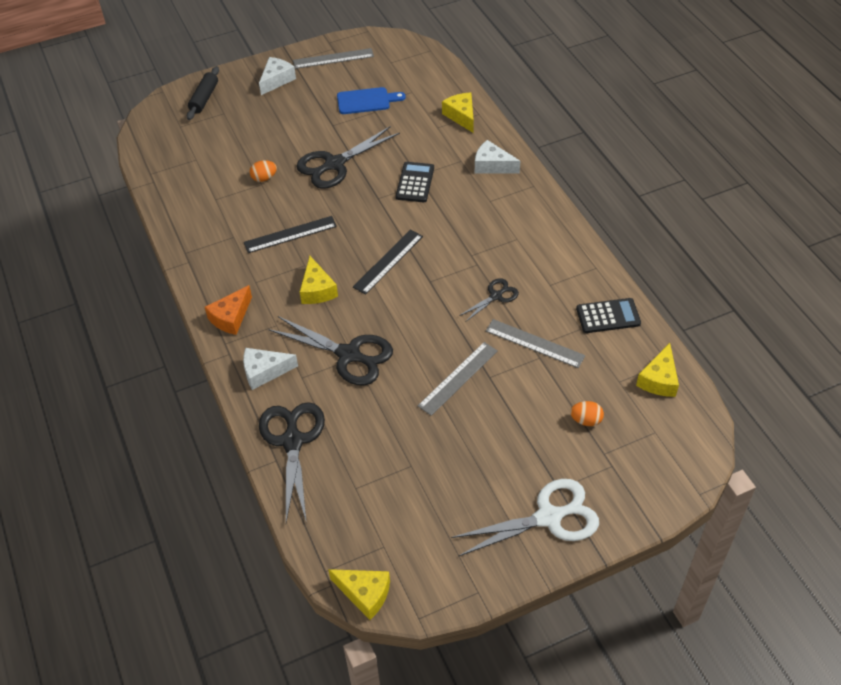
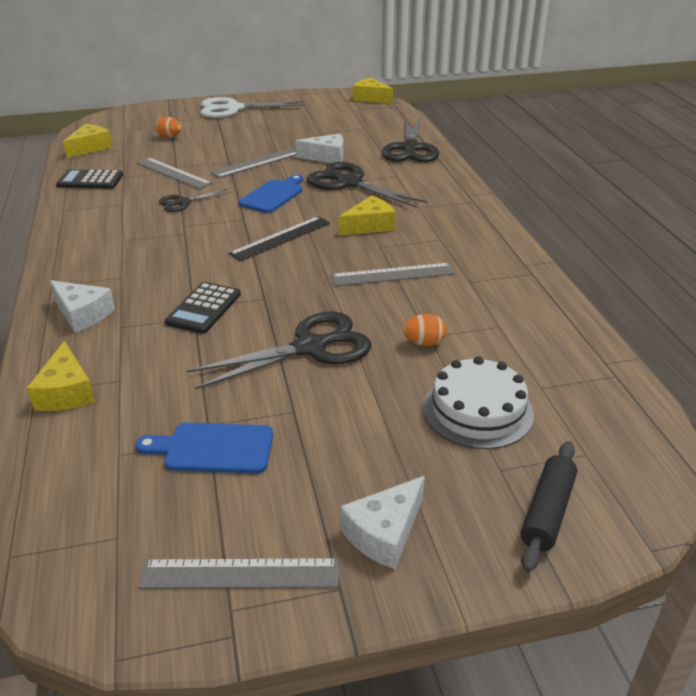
camera: 170 degrees left, 15 degrees down
(231, 317) = (467, 216): orange cheese -> none
(233, 140) = (477, 410): none -> white cake
(264, 372) = (432, 181): white cheese -> white cheese (326, 157)
(290, 234) = (393, 275): black ruler -> grey ruler
(317, 290) = (369, 226): yellow cheese -> yellow cheese turned 60 degrees clockwise
(417, 321) = (273, 195): none -> blue cutting board

